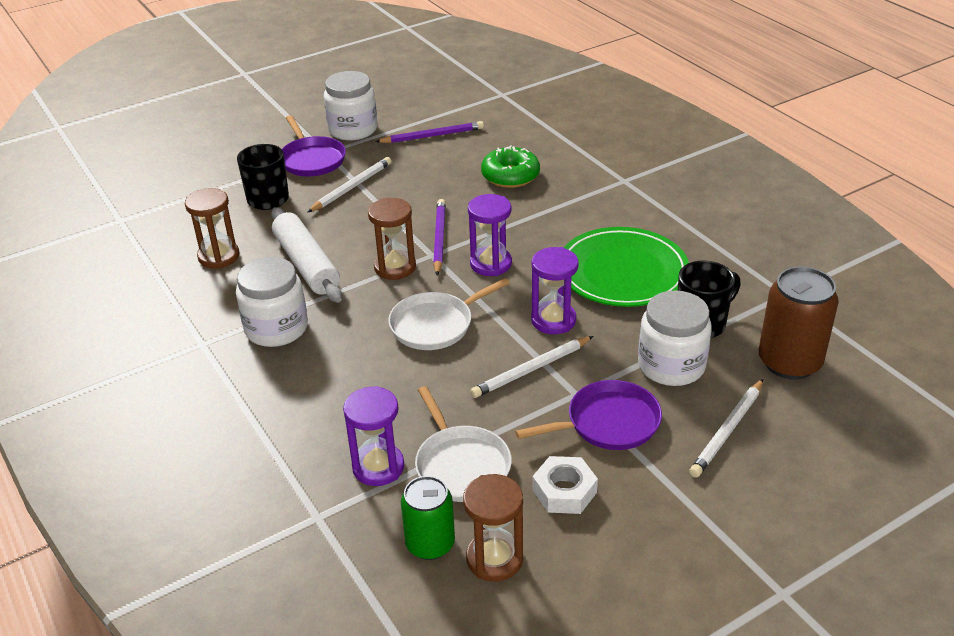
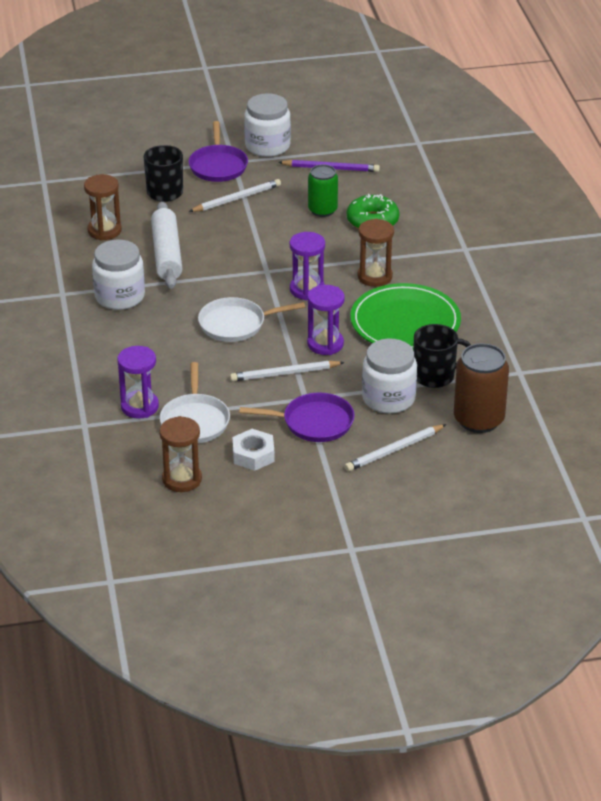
camera: 20 degrees right, 0 degrees up
(395, 267) = (232, 273): brown hourglass -> brown hourglass (375, 276)
(430, 544) = (146, 460): green can -> green can (322, 210)
(439, 239) = (280, 259): purple pencil -> none

